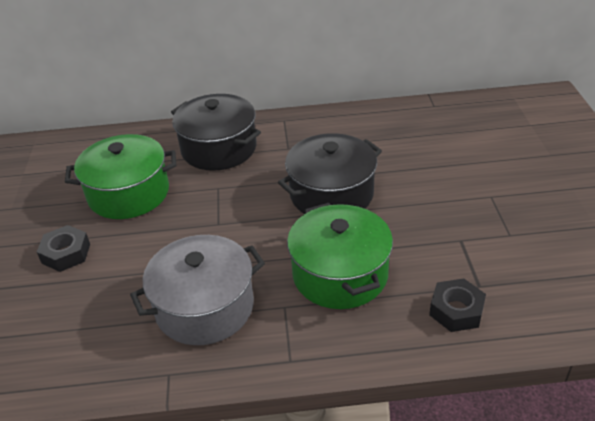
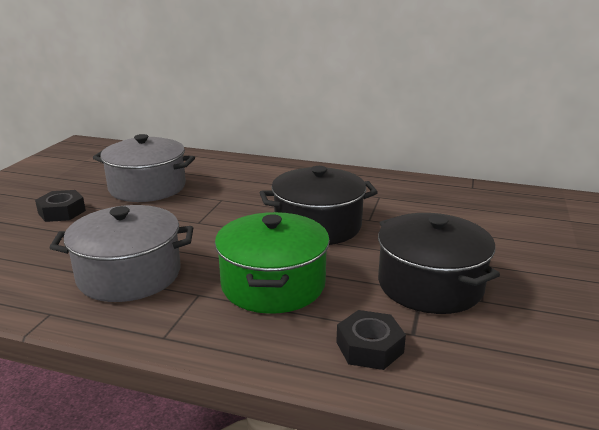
camera: 20 degrees right, 15 degrees down
(129, 193) = (147, 187): green pot -> grey pot
(219, 148) = (246, 176): black pot -> black pot (430, 285)

